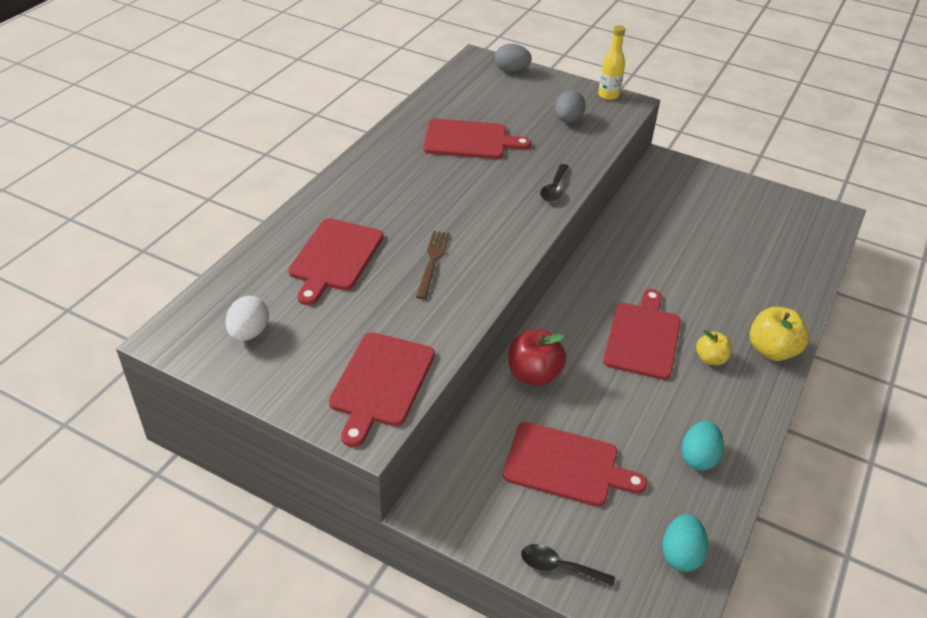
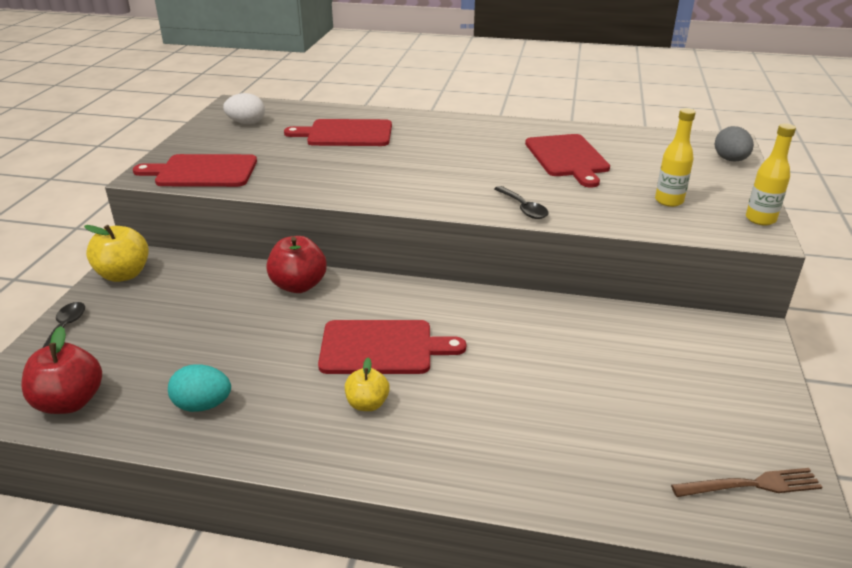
camera: 75 degrees right, 10 degrees down
(432, 262) = (362, 168): brown fork -> brown fork (751, 485)
(554, 189) = (523, 208): black spoon -> black spoon turned 120 degrees counterclockwise
(566, 465) = (183, 318): red cutting board -> none
(568, 120) = (669, 201): grey egg -> yellow bottle
(681, 554) = (70, 402): turquoise egg -> red apple
(772, 350) = (407, 461): yellow apple -> yellow apple (124, 274)

